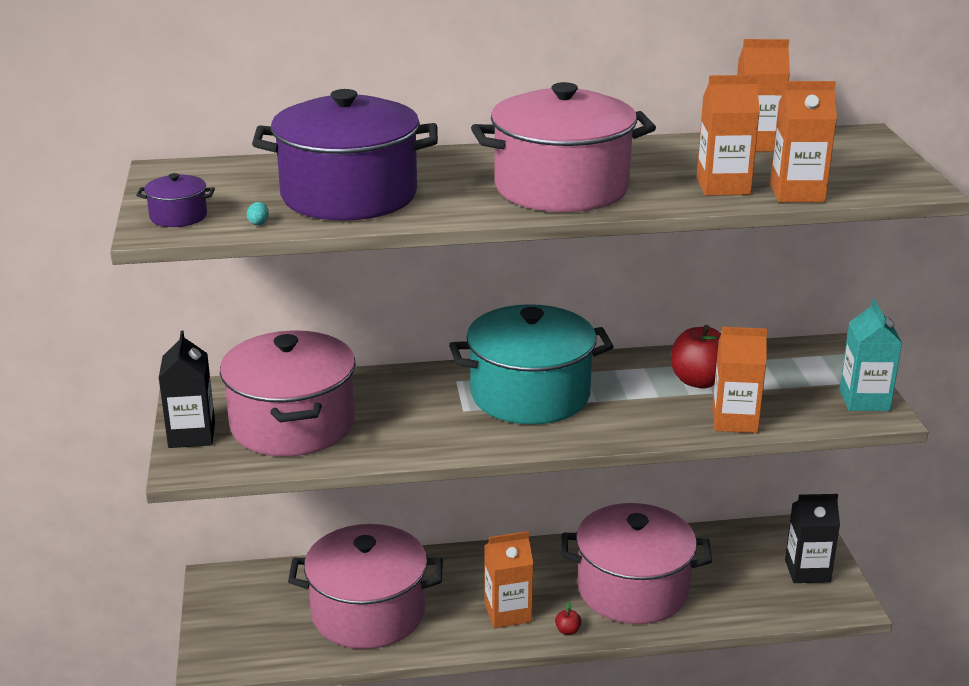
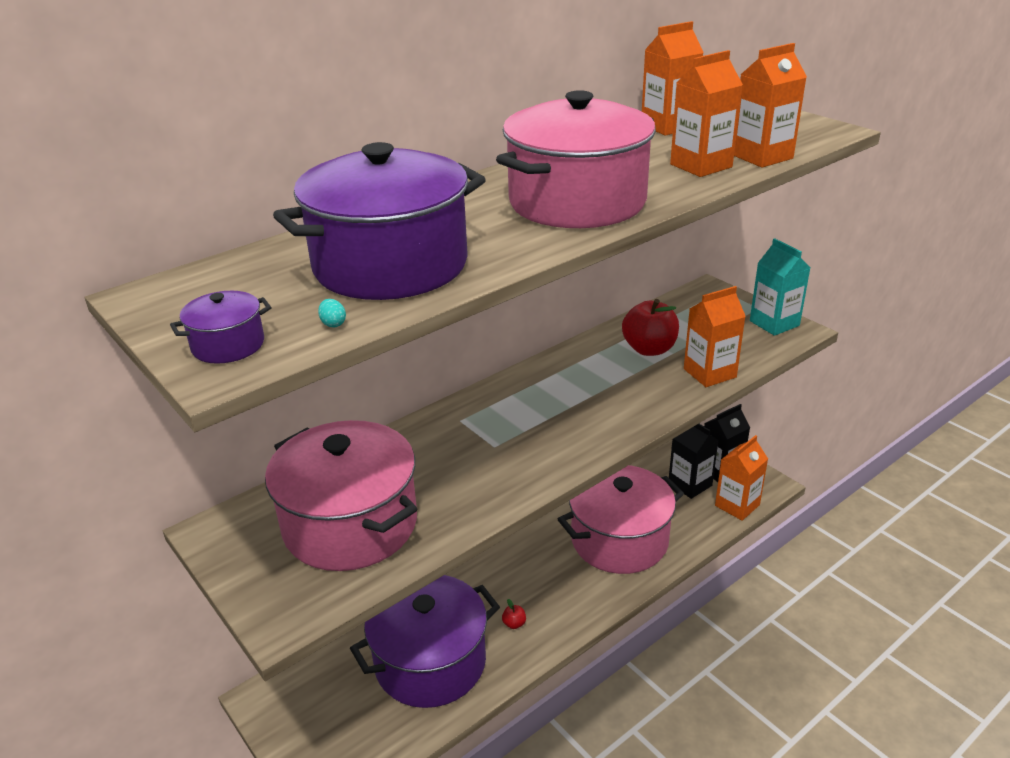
camera: 30 degrees left, 5 degrees up
(192, 435) = (255, 580): black carton -> black carton (690, 484)
(368, 613) = (430, 662): pink pot -> purple pot
(508, 612) = (544, 605): orange carton -> orange carton (737, 505)
(530, 395) = (535, 410): turquoise pot -> none
(567, 631) = (603, 599): red apple -> red apple (514, 624)

